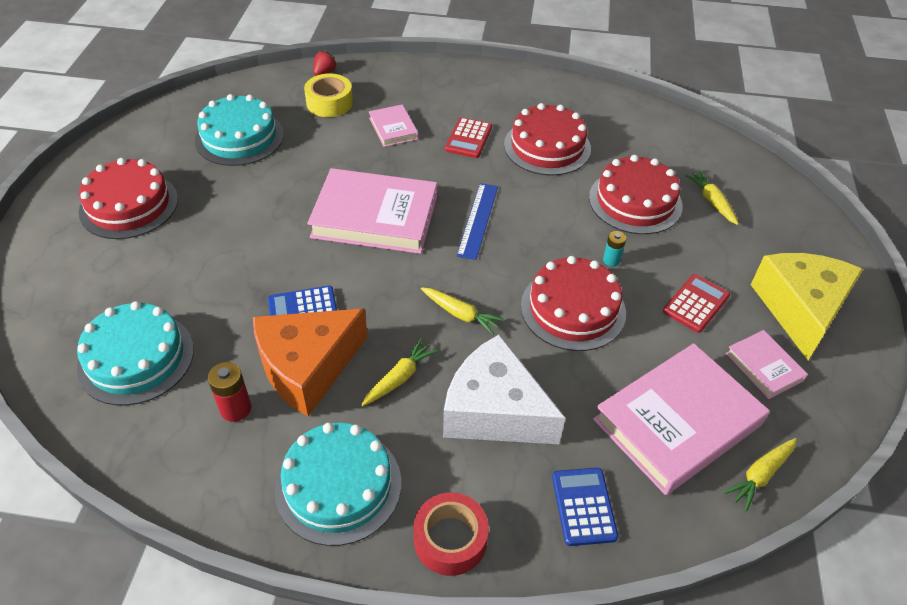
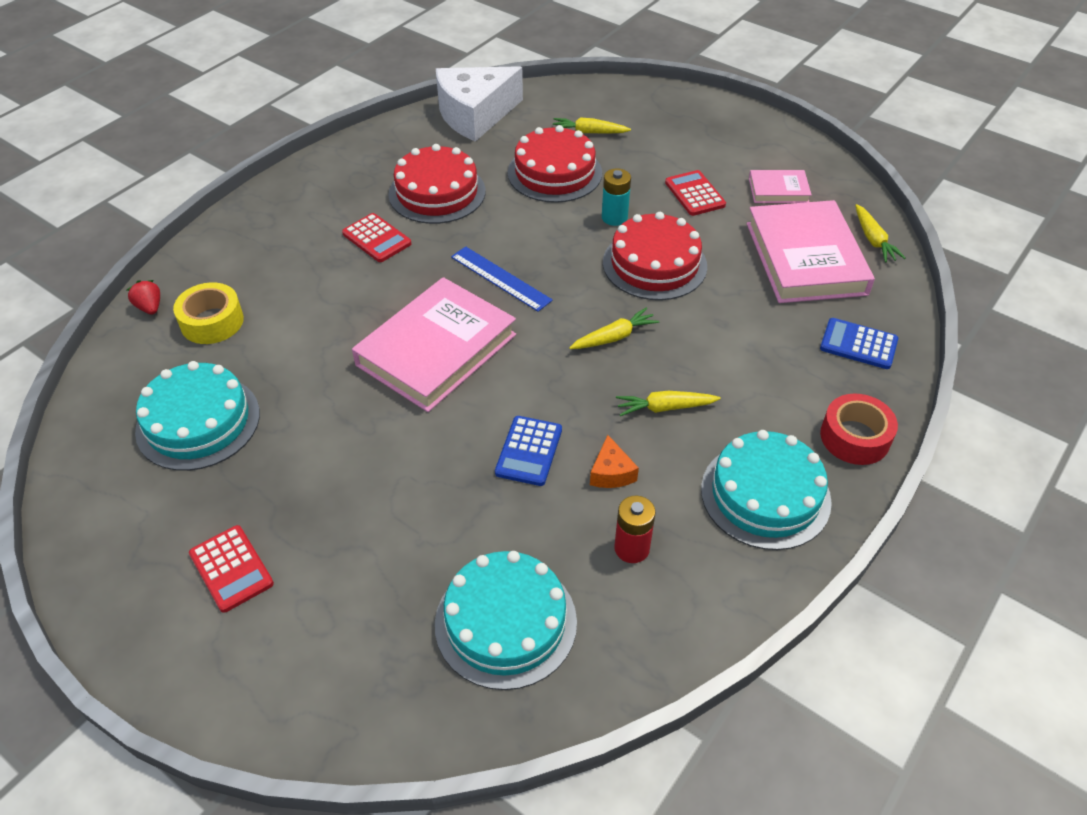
camera: 60 degrees left, 0 degrees up
(129, 205) = (231, 569): red cake -> red calculator
(307, 367) = (611, 472): orange cheese -> orange cheese, size x0.41
(393, 129) = (309, 287): pink book -> none
(399, 378) = (665, 408): yellow carrot -> yellow carrot turned 75 degrees counterclockwise
(494, 411) = (738, 358): white cheese -> white cheese (475, 115)
(611, 260) = (614, 217): turquoise battery -> turquoise battery, size x1.51
(800, 309) = (734, 146): yellow cheese -> none

